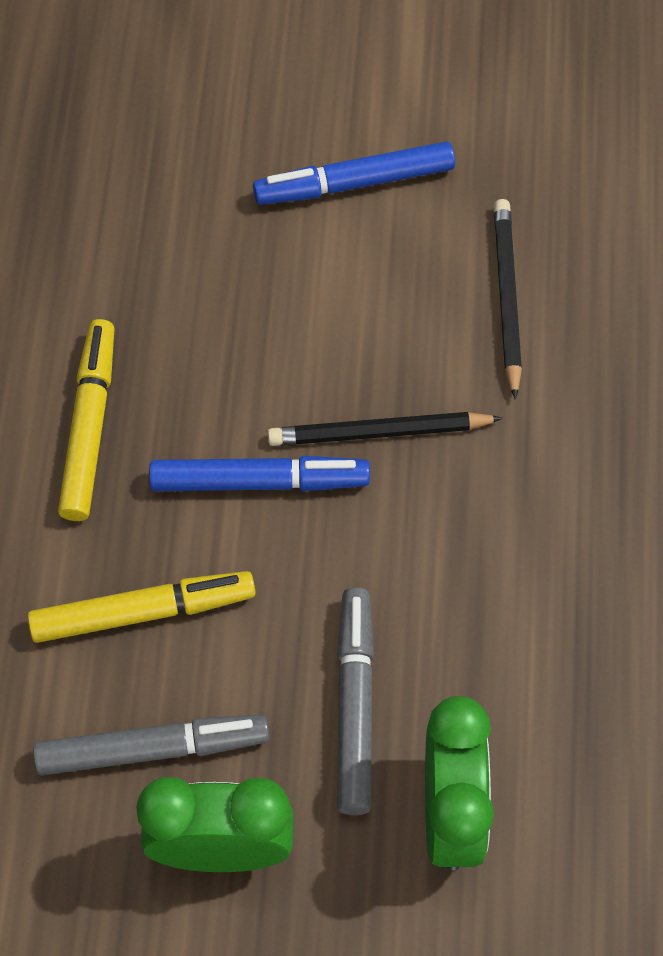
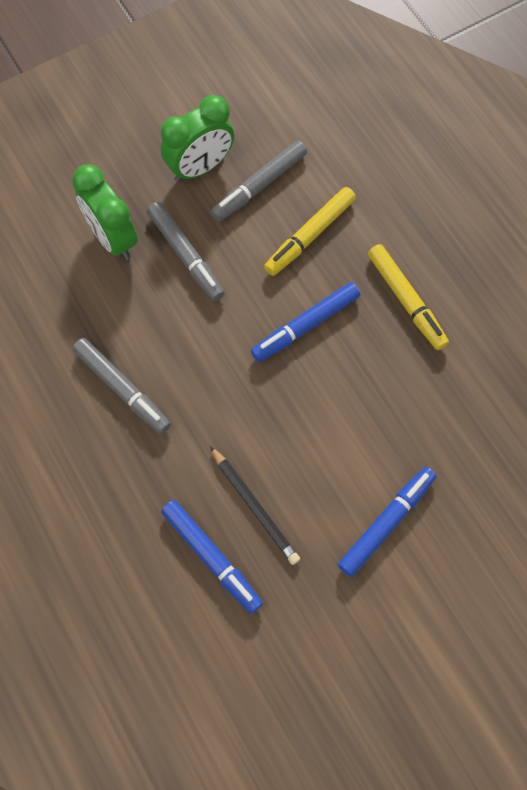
camera: 145 degrees right, 5 degrees up
(378, 432) = (267, 387): black pencil -> none
(586, 559) = (122, 388): none -> grey marker
(603, 275) = (211, 557): none -> blue marker

